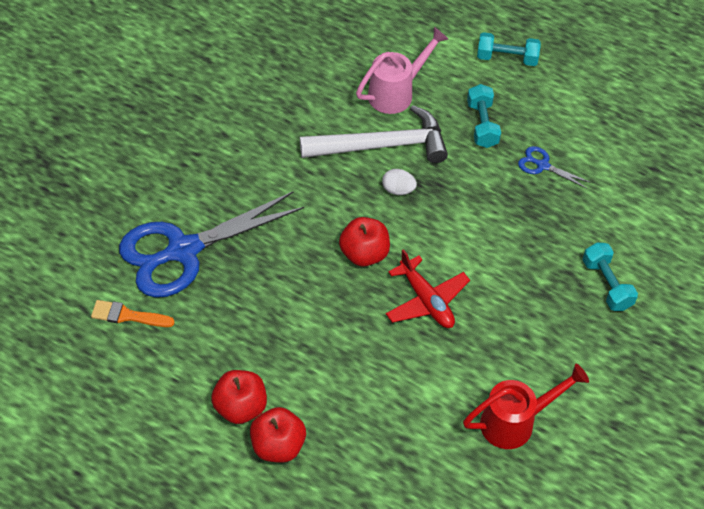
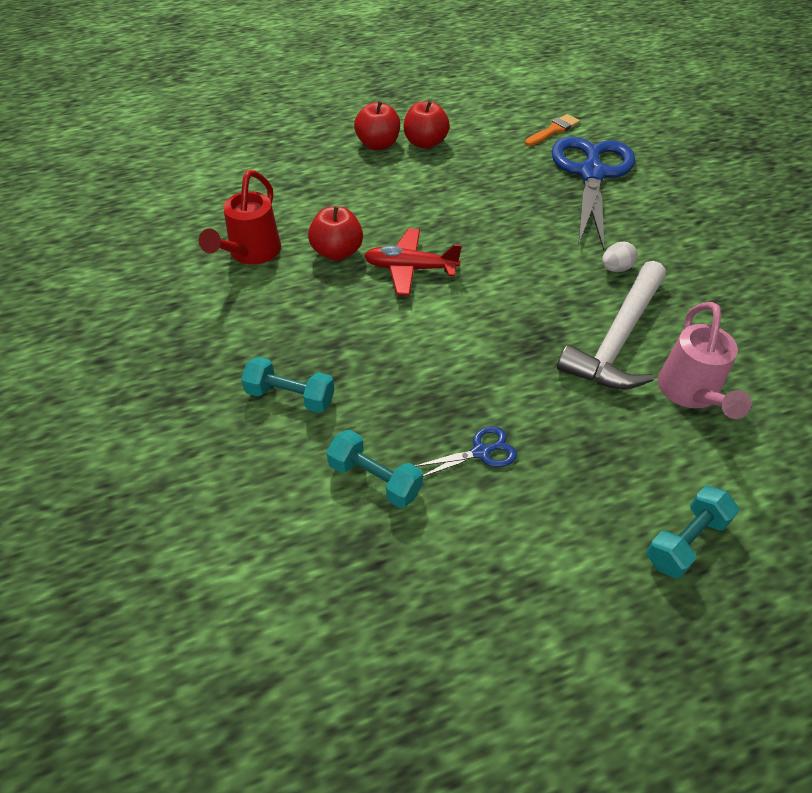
camera: 130 degrees right, 5 degrees down
(364, 254) = (495, 260): red apple -> red apple (337, 252)
(398, 190) = (549, 319): white egg -> white egg (615, 268)
(482, 124) = (585, 438): turquoise dumbbell -> turquoise dumbbell (375, 479)

